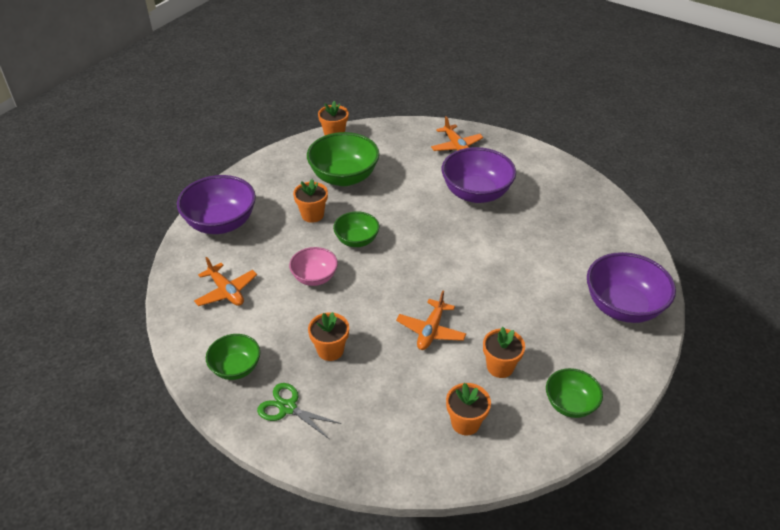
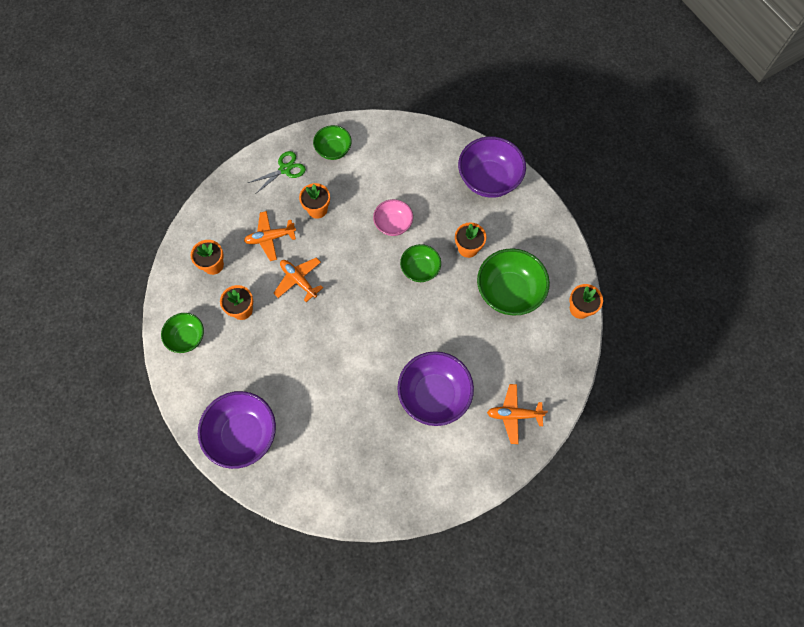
camera: 115 degrees right, 25 degrees up
(226, 291) = (408, 163): orange plane -> orange plane (270, 238)

